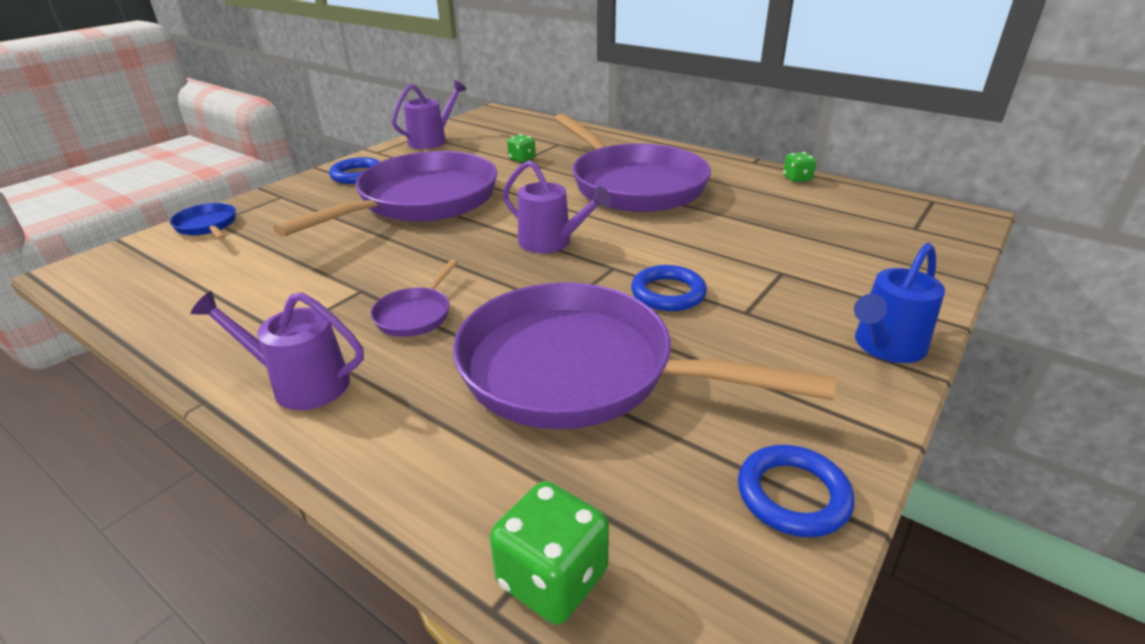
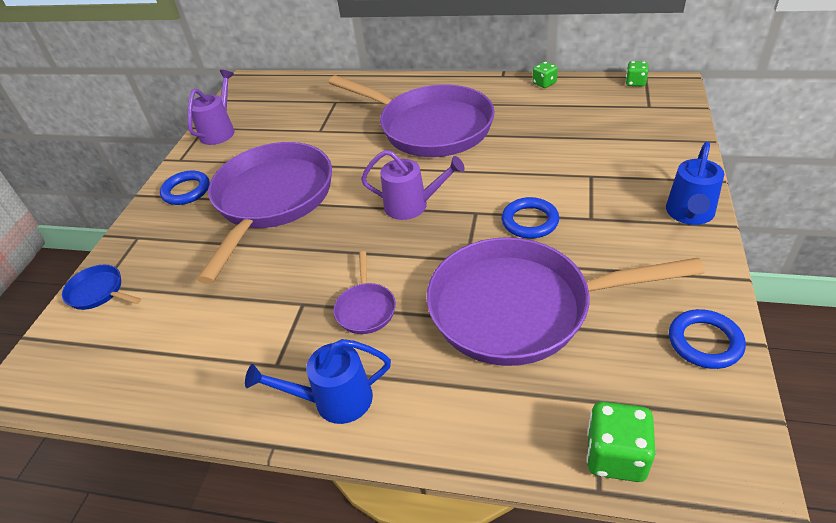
camera: 20 degrees left, 10 degrees up
(301, 384) = (334, 400): purple watering can -> blue watering can
(522, 159) = (318, 128): green dice -> green dice (635, 82)

